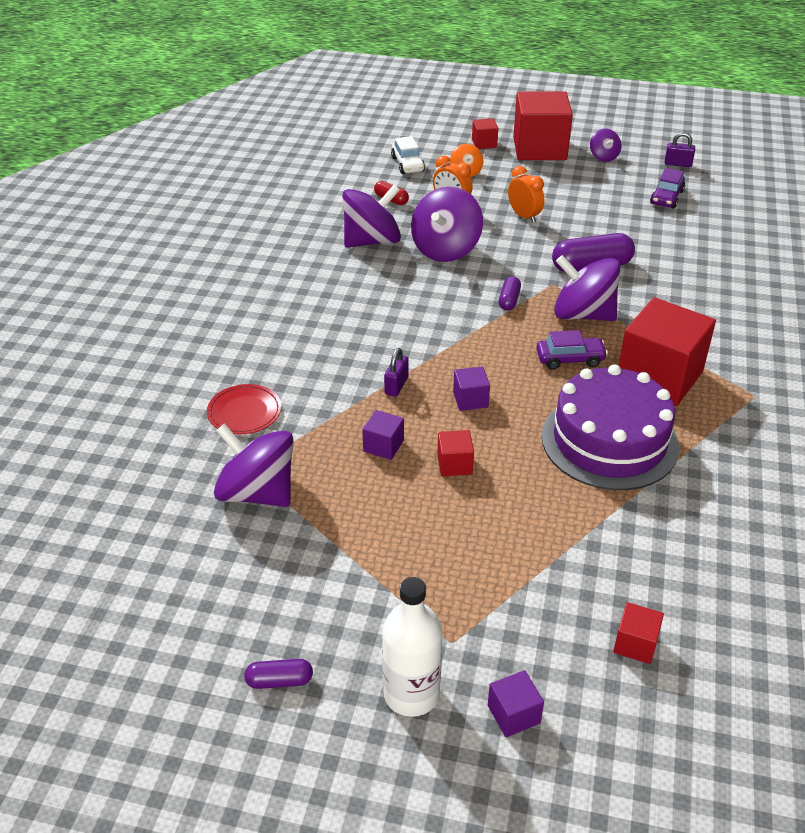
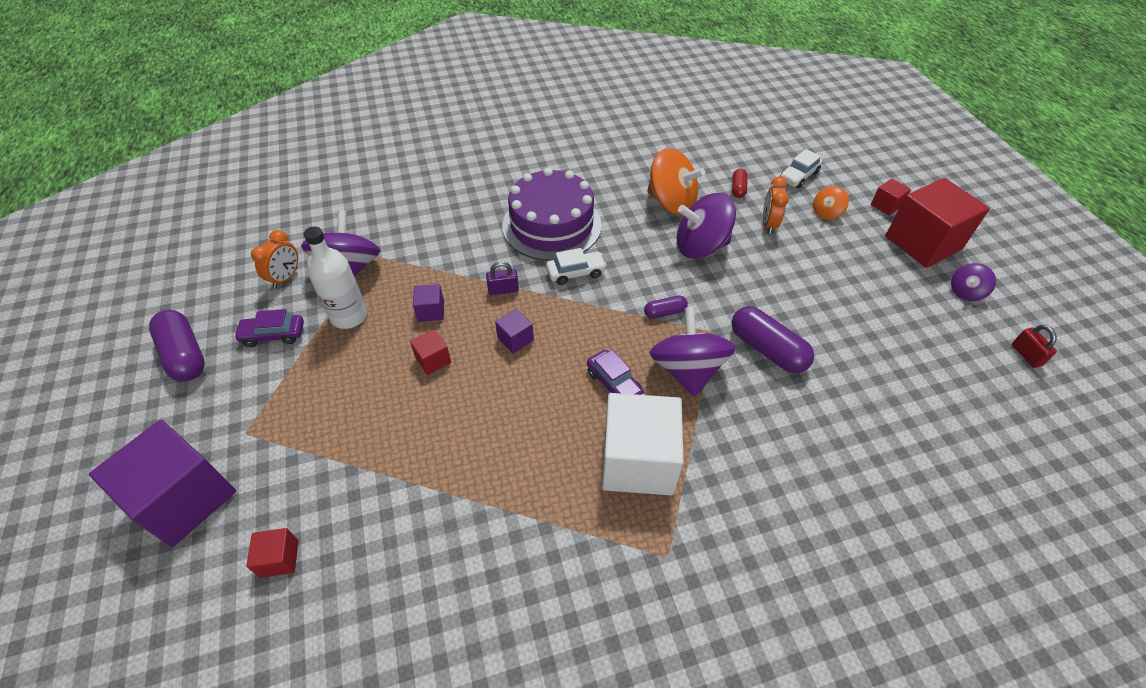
camera: 60 degrees right, 10 degrees up
(244, 412) = (425, 228): red plate -> none
(279, 681) = (185, 355): purple capsule -> purple capsule, size x1.90
(372, 241) = (671, 202): purple spinning top -> orange spinning top
(411, 694) = (190, 429): white bottle -> white bottle (349, 316)
(414, 332) = (576, 273): none -> white car
(513, 714) = (185, 498): purple cube -> purple cube, size x2.28
(524, 216) = (799, 274): orange clock -> orange clock (286, 278)
(609, 441) = (521, 453): purple cake -> purple cake (552, 225)
(659, 377) = (638, 461): red cube -> white cube
(666, 197) = (949, 367): purple car -> purple car (273, 335)
(677, 164) = (1026, 355): purple padlock -> red padlock

